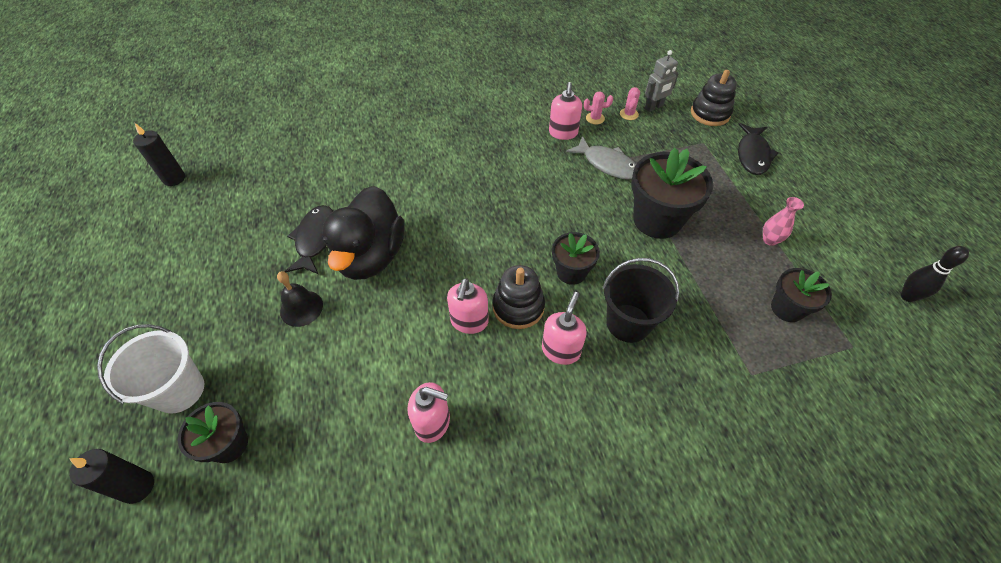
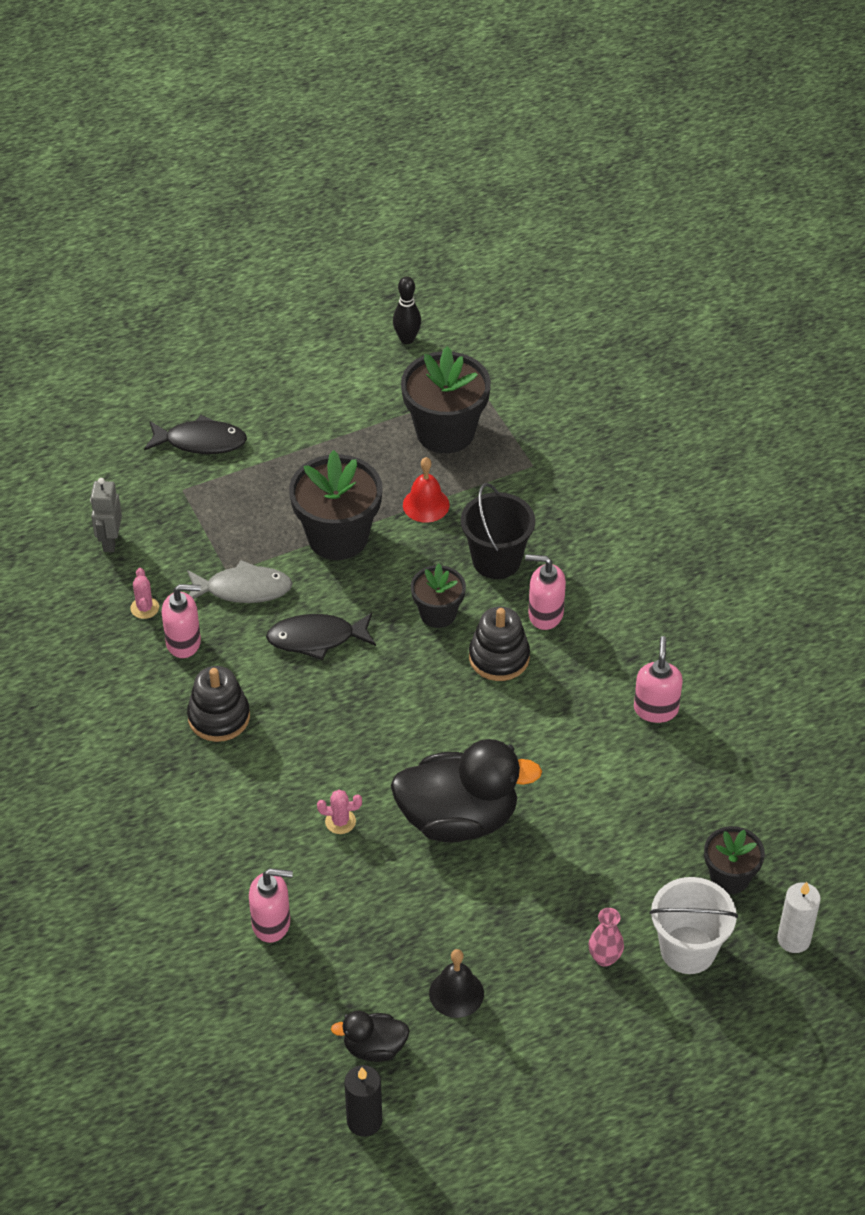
camera: 100 degrees left, 5 degrees down
(138, 487) = (793, 939): black candle -> white candle
(219, 188) = (374, 1047): none -> black duck
(301, 308) = (553, 868): black bell -> black bell (456, 993)
(315, 239) = (443, 889): black fish -> black fish (316, 638)
(469, 322) = (530, 699): pink soap dispenser -> pink soap dispenser (271, 923)
(607, 164) = (243, 589): grey fish -> grey fish turned 60 degrees clockwise
(629, 114) = (130, 569): pink cactus -> pink cactus (340, 821)
(654, 107) = (110, 541): grey robot -> grey robot turned 135 degrees counterclockwise
(694, 281) = (426, 505): none -> red bell
(710, 113) = (117, 480): black stacking toy -> black stacking toy (219, 717)
(769, 240) = (350, 437): pink vase -> pink vase (604, 958)
(787, 308) = (445, 432): black flower pot -> black flower pot, size x1.72

